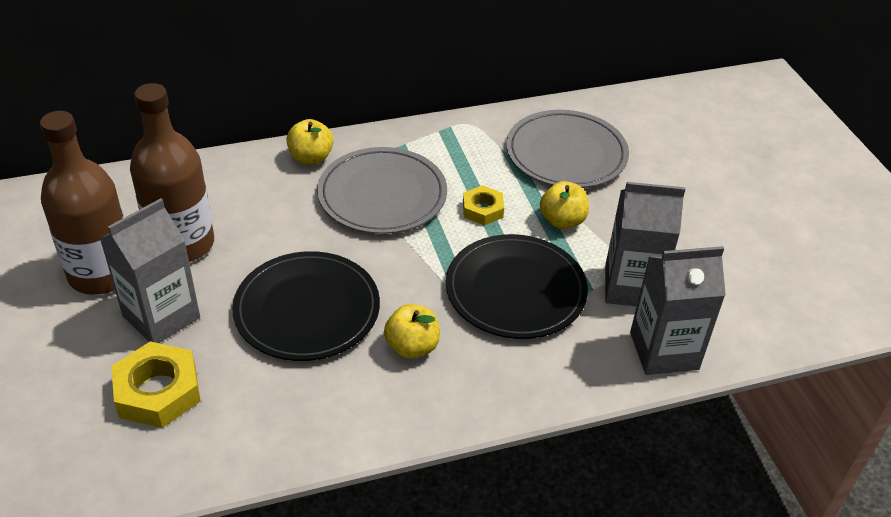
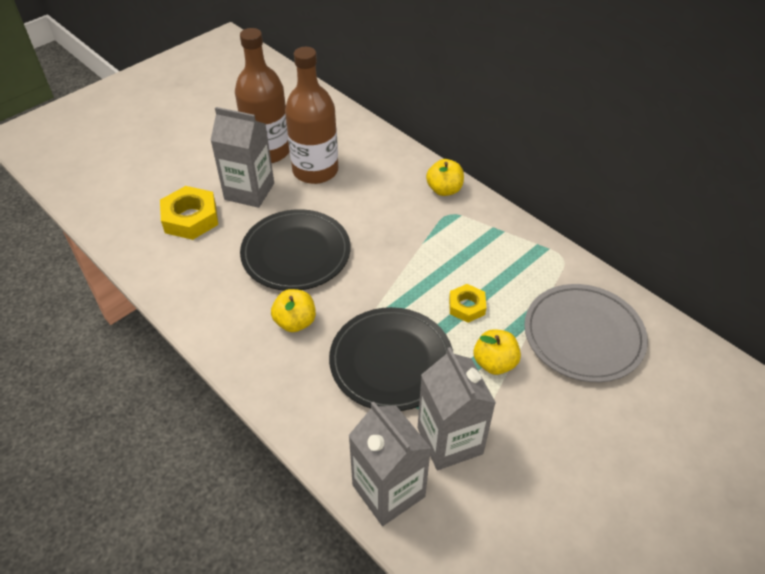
camera: 65 degrees right, 5 degrees up
(382, 195) = (436, 242): grey plate -> none

